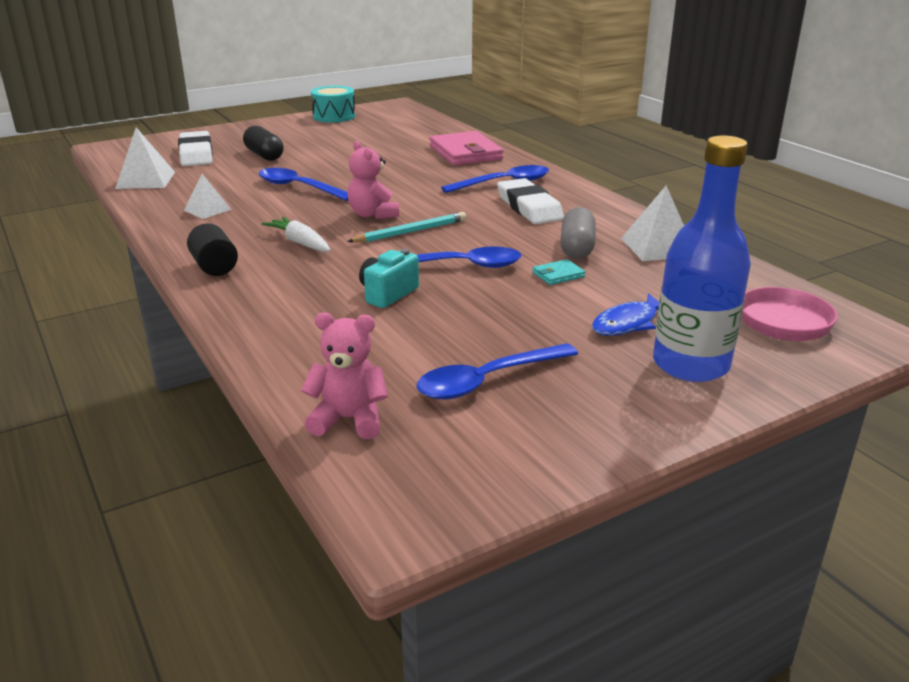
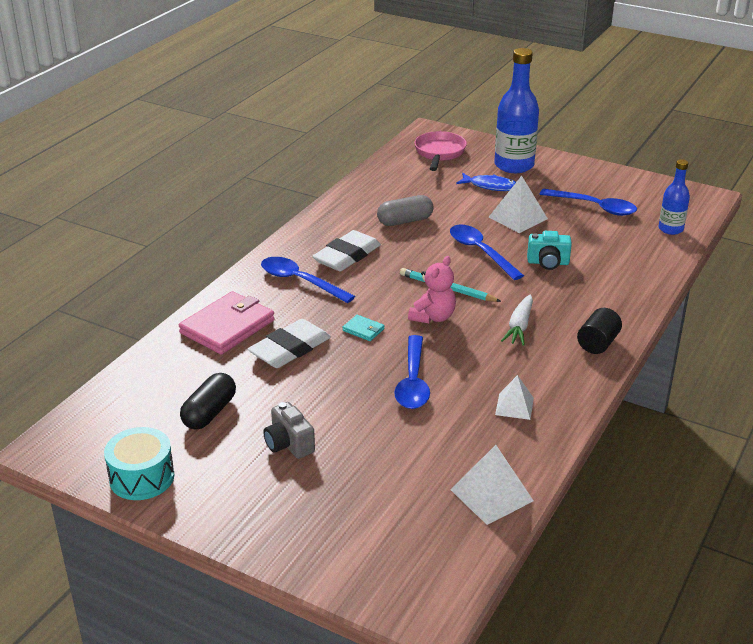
camera: 120 degrees left, 5 degrees up
(196, 154) = (383, 510): white eraser -> white eraser (290, 349)
(264, 155) = (343, 453): black capsule -> black capsule (209, 413)
(299, 146) = (289, 444): none -> grey camera
(349, 419) = (670, 229): pink teddy bear -> blue bottle
(558, 275) = (454, 217): turquoise wallet -> turquoise wallet (363, 330)
(658, 247) = (373, 196): white pyramid -> white pyramid (518, 218)

